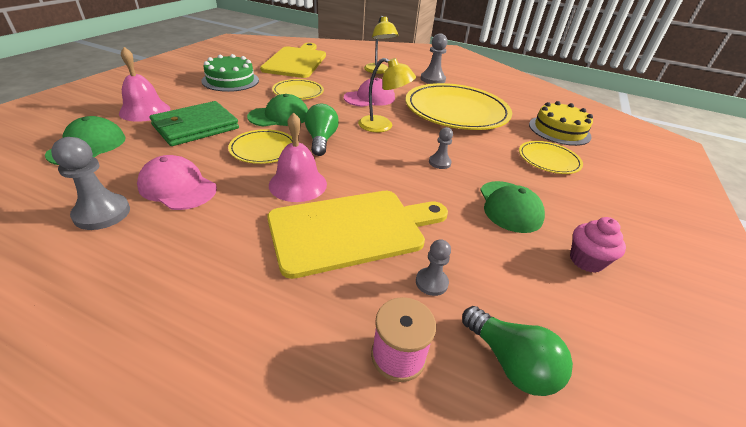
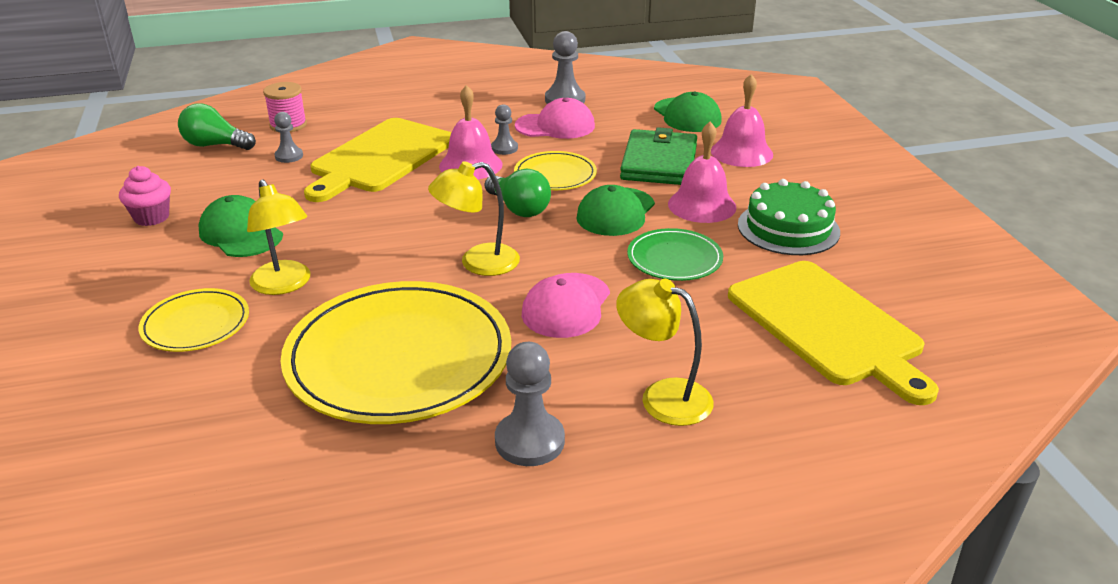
camera: 145 degrees right, 5 degrees down
(236, 101) = (702, 205): none -> pink bell
(298, 92) = (674, 259): yellow plate -> green plate
(439, 163) = (352, 246): grey pawn -> grey pawn (504, 148)
(492, 159) = (284, 285): none -> yellow lamp
(559, 130) = (175, 412): yellow cake -> none

